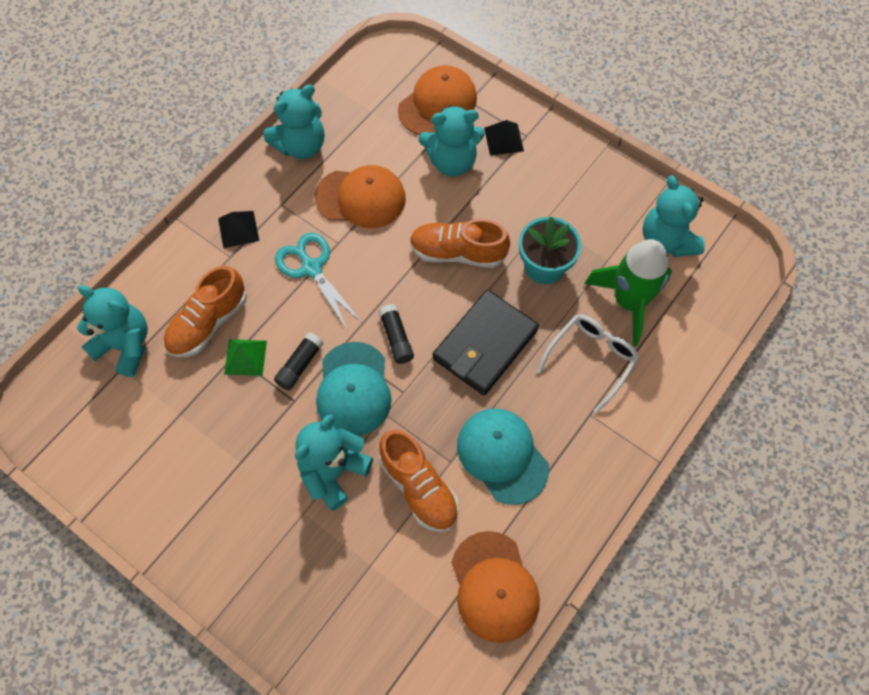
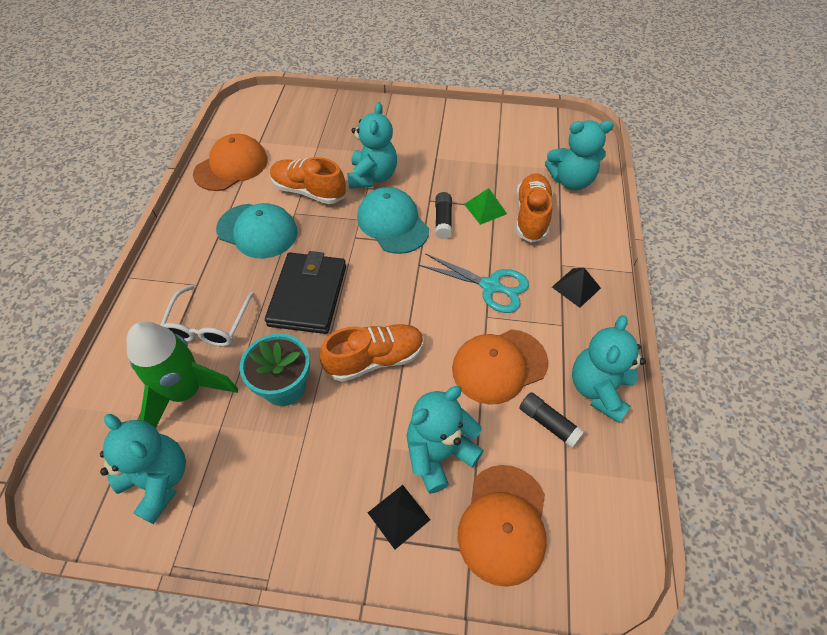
camera: 150 degrees right, 10 degrees down
(396, 338) = (384, 268): black glue stick -> black glue stick (548, 423)
(494, 587) = (231, 166): orange cap -> orange cap turned 90 degrees clockwise

